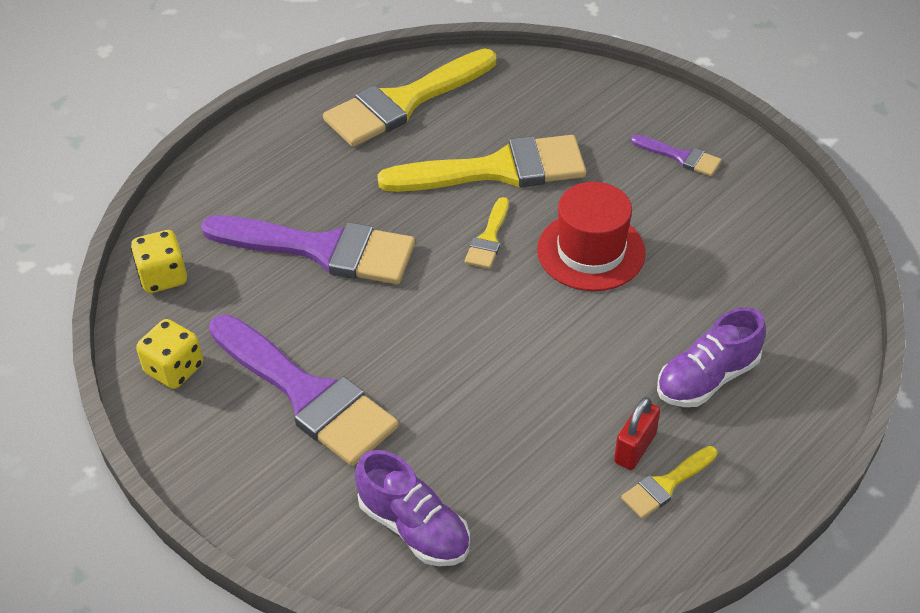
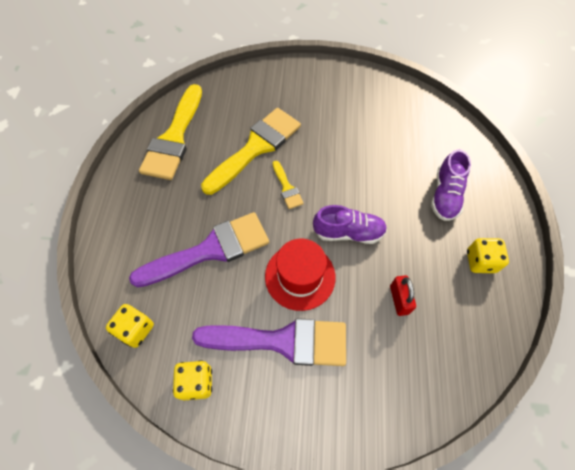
camera: 40 degrees left, 15 degrees up
(414, 527) = (403, 375): purple shoe -> purple shoe (348, 232)
(591, 251) = (338, 164): red hat -> red hat (300, 276)
(635, 448) = (451, 253): red padlock -> red padlock (399, 299)
(666, 484) = (480, 261): yellow brush -> yellow dice
(680, 157) = (331, 91): purple brush -> none

